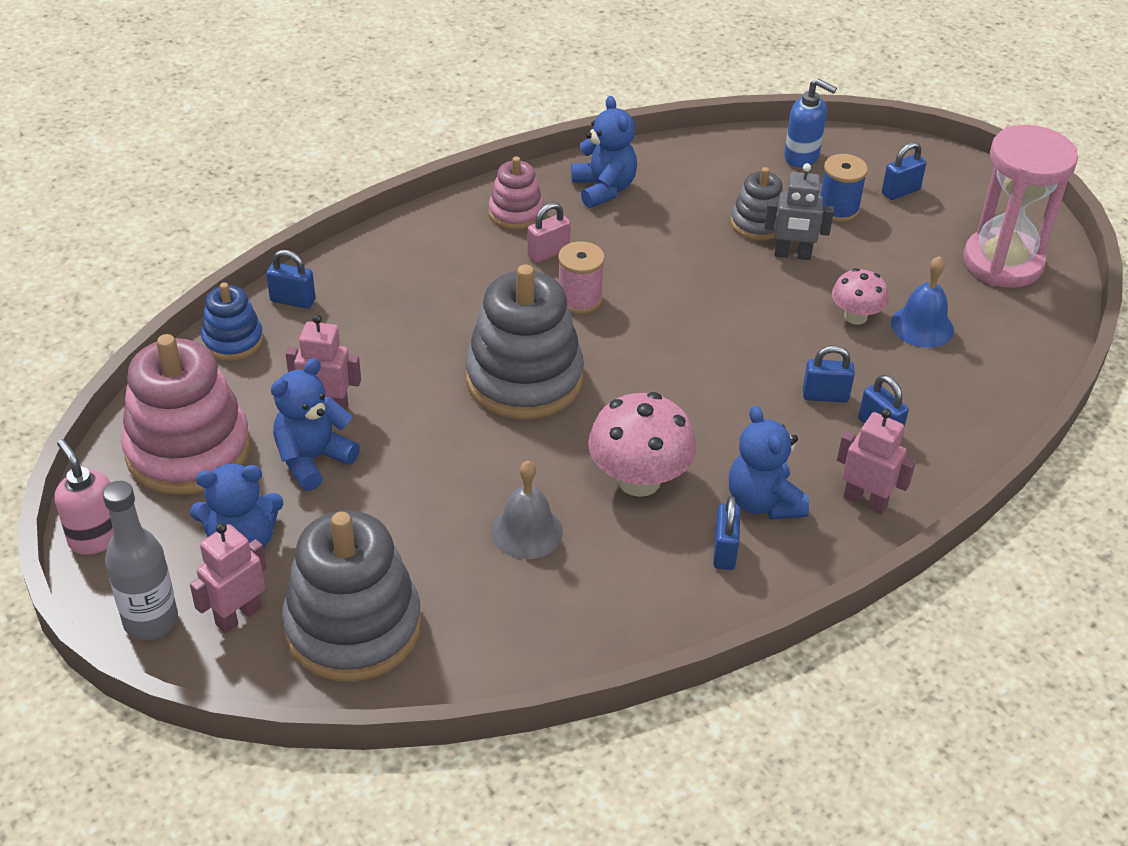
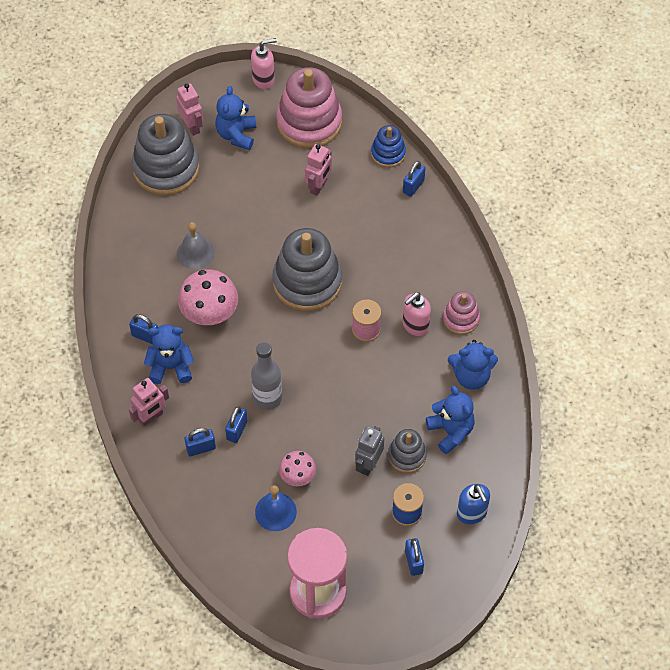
camera: 110 degrees right, 15 degrees up
(151, 621) = (203, 94): grey bottle -> grey bottle (267, 398)
(313, 459) = (282, 173): blue teddy bear -> blue teddy bear (450, 431)
(548, 253) = (415, 325): pink padlock -> pink soap dispenser
(802, 157) = (472, 513): blue soap dispenser -> blue soap dispenser turned 75 degrees counterclockwise

